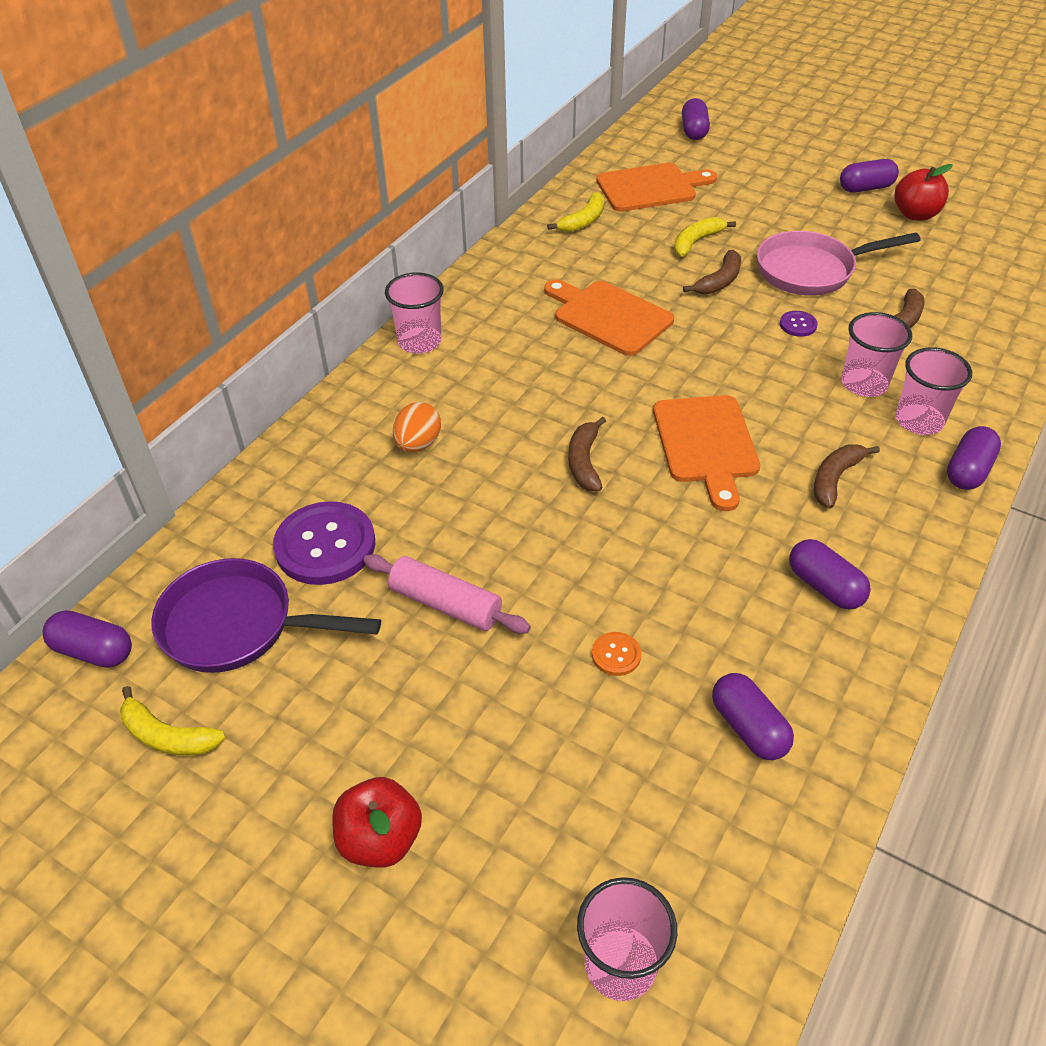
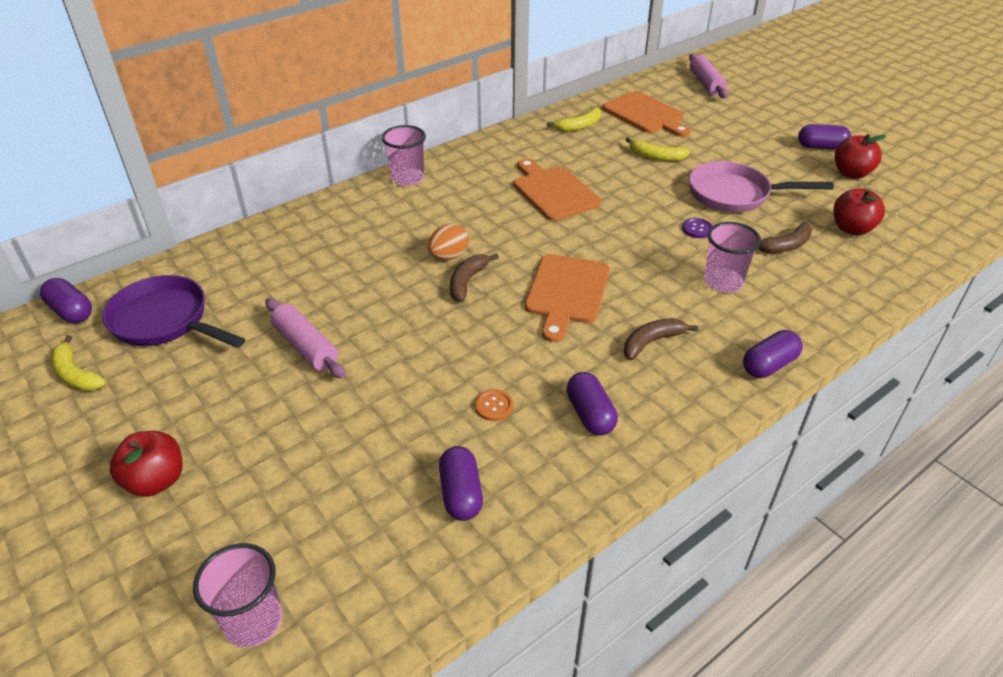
camera: 20 degrees right, 5 degrees down
(325, 545) = (254, 288): purple button -> none
(418, 444) = (360, 241): orange egg -> orange egg (448, 256)
(616, 655) = (399, 414): orange button -> orange button (494, 406)
(650, 187) = (645, 114): orange cutting board -> orange cutting board turned 45 degrees clockwise
(694, 131) = (706, 83): purple capsule -> pink rolling pin
(696, 242) = (655, 157): yellow banana -> yellow banana turned 135 degrees counterclockwise
(719, 281) = (654, 186): brown banana -> none
(919, 421) = (751, 319): pink cup -> none
(954, 283) = (851, 229): none -> red apple

